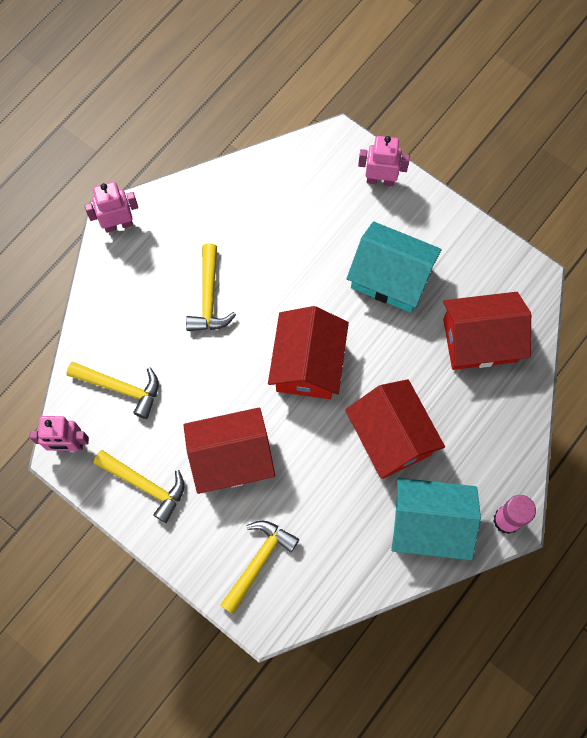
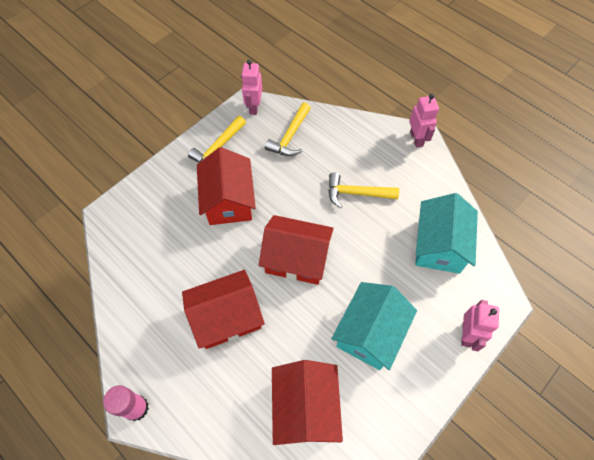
camera: 95 degrees right, 10 degrees down
(259, 561) = (149, 213): yellow hammer -> none
(429, 524) = (148, 340): turquoise house -> turquoise house (439, 245)

